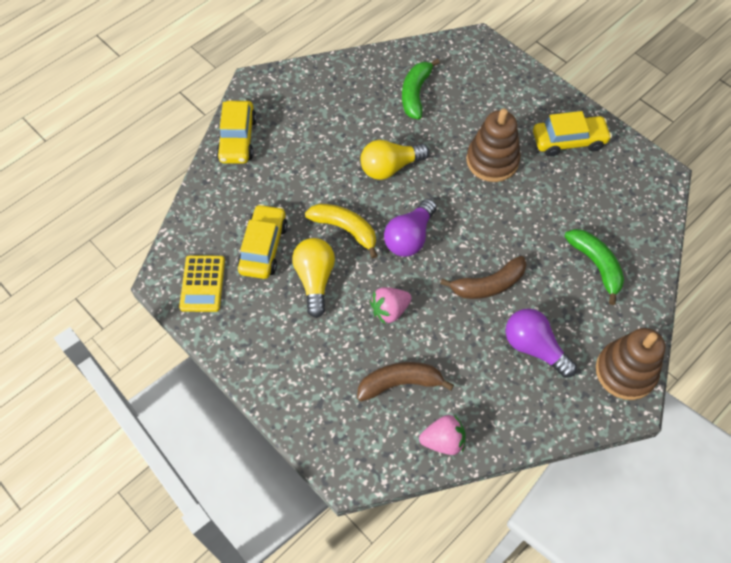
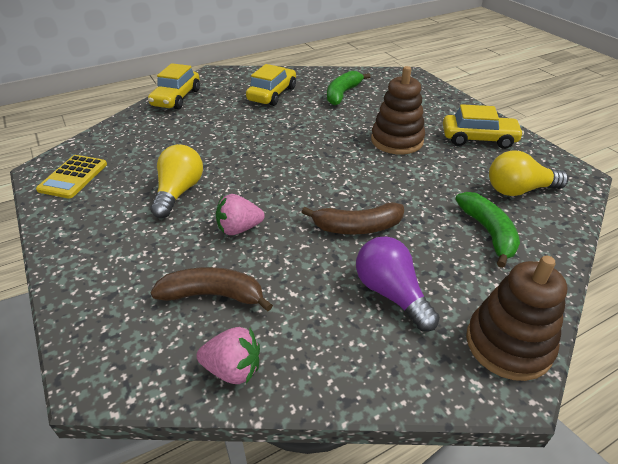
camera: 15 degrees right, 20 degrees down
(263, 247) = (147, 162): yellow car -> yellow car (272, 94)
(345, 229) = (231, 163): yellow banana -> none
(390, 167) = (297, 131): yellow light bulb -> yellow light bulb (518, 190)
(409, 237) = (290, 178): purple light bulb -> none

